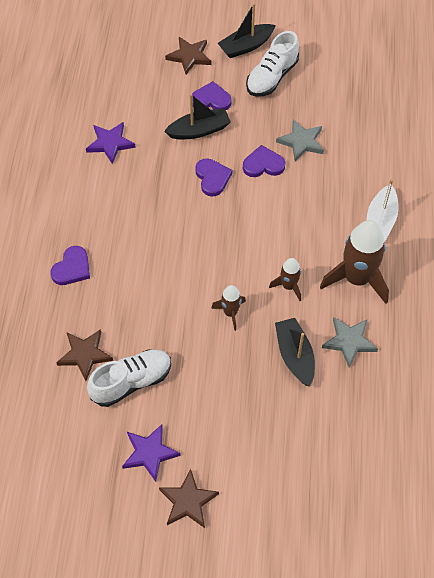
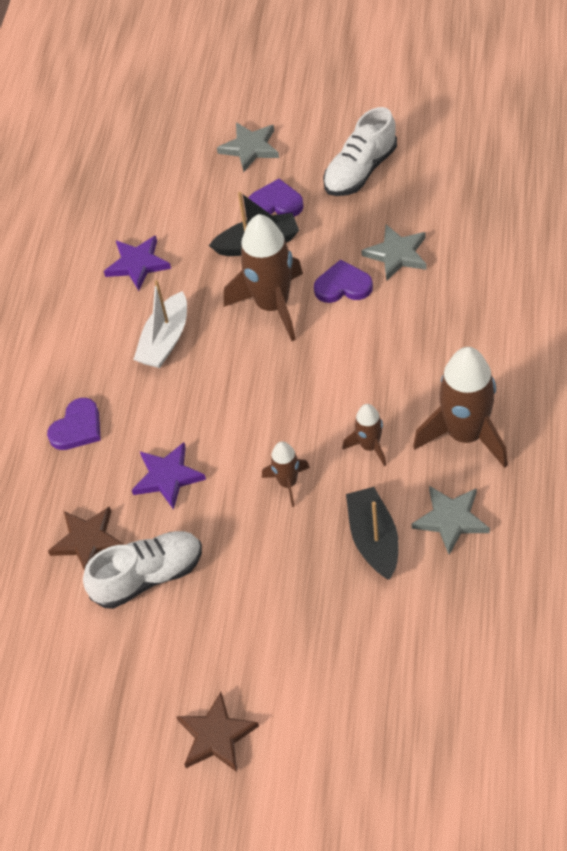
camera: 10 degrees right, 5 degrees down
(149, 453) = (167, 671): purple star -> purple star (167, 477)
(189, 56) = (250, 148): brown star -> grey star
(212, 178) = (272, 305): purple heart -> brown rocket
(246, 46) = (327, 132): black boat -> none
(380, 221) = (502, 357): white boat -> white boat (165, 340)

